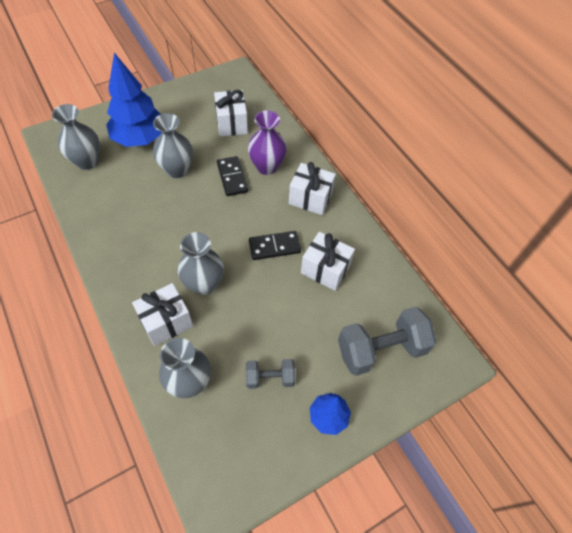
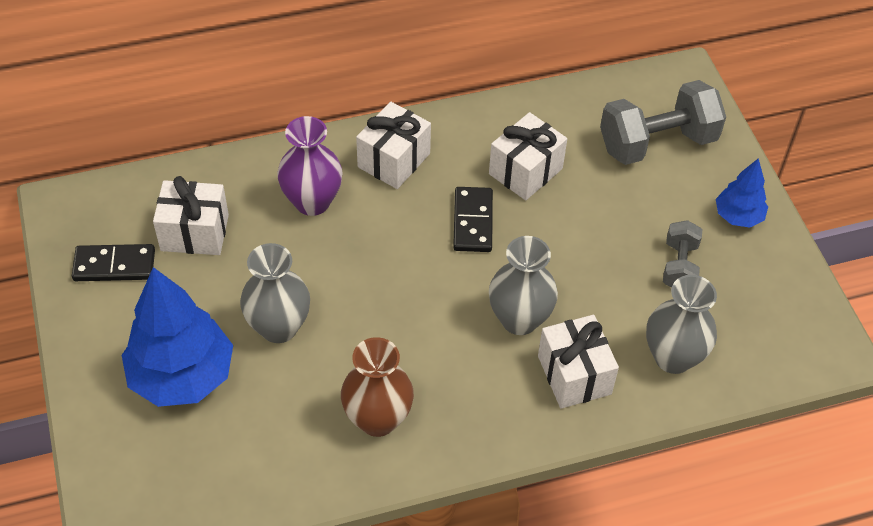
camera: 75 degrees left, 5 degrees down
(87, 161) = (211, 467): grey vase -> none
(122, 225) = (378, 419): none -> brown vase
(232, 177) = (321, 252): black domino -> black domino (114, 265)
(381, 349) = (657, 143): grey dumbbell -> grey dumbbell turned 75 degrees clockwise

